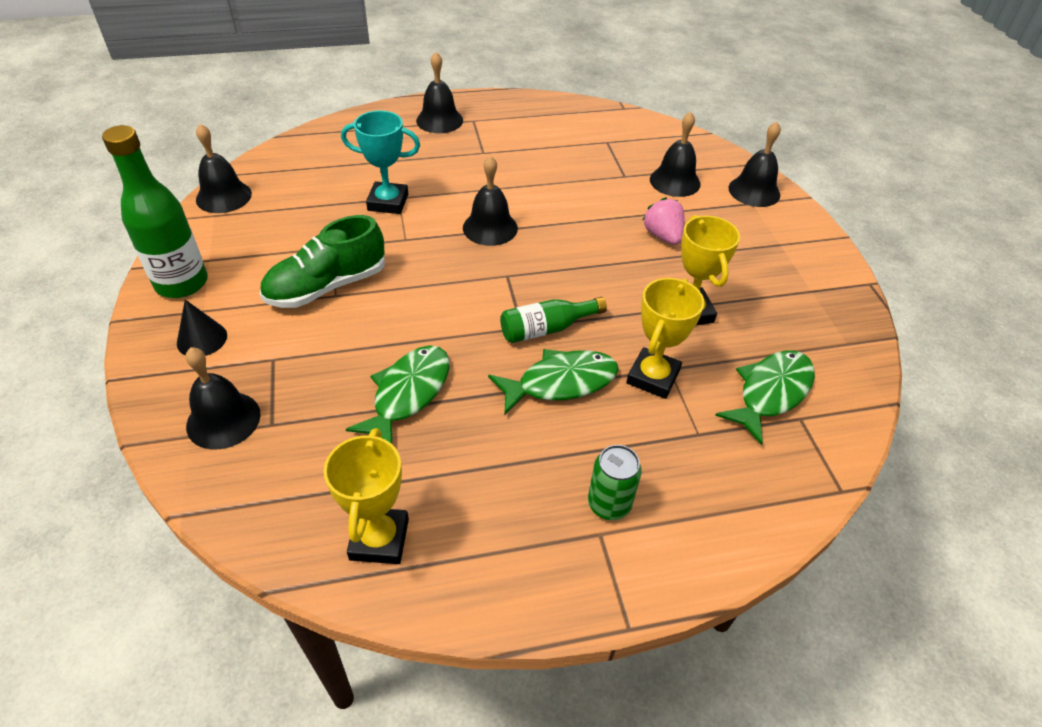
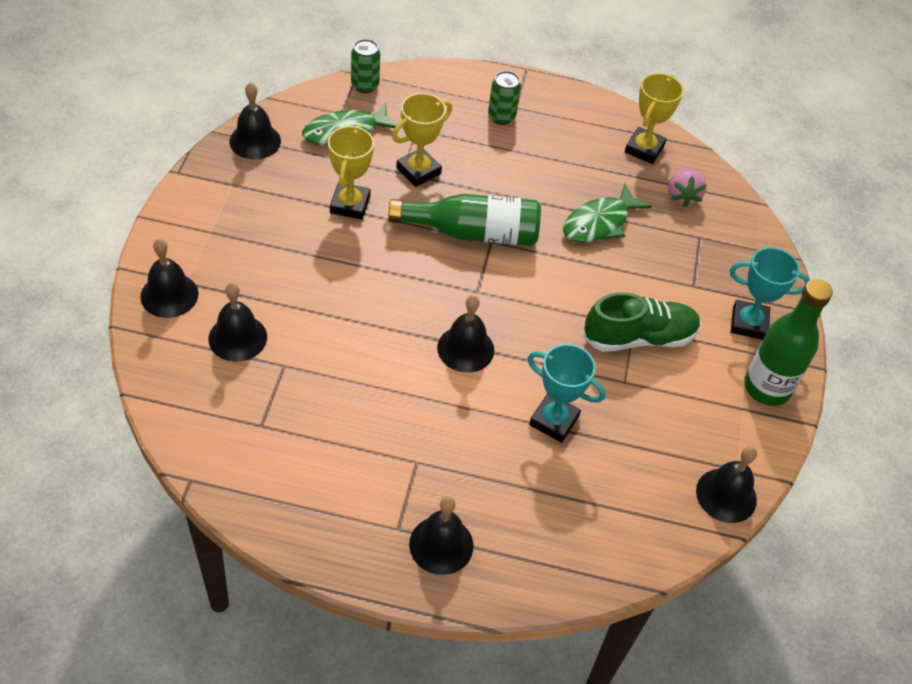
camera: 160 degrees left, 5 degrees up
(202, 339) = (748, 323): black cone -> turquoise trophy
(223, 420) = (733, 252): black bell -> black bell (255, 141)
(547, 329) = (472, 233): green bottle -> green bottle, size x1.65
(560, 383) = (487, 191): green fish -> none
(662, 236) = (309, 279): pink strawberry -> pink strawberry (682, 196)
(814, 474) = (365, 85): none -> green can

